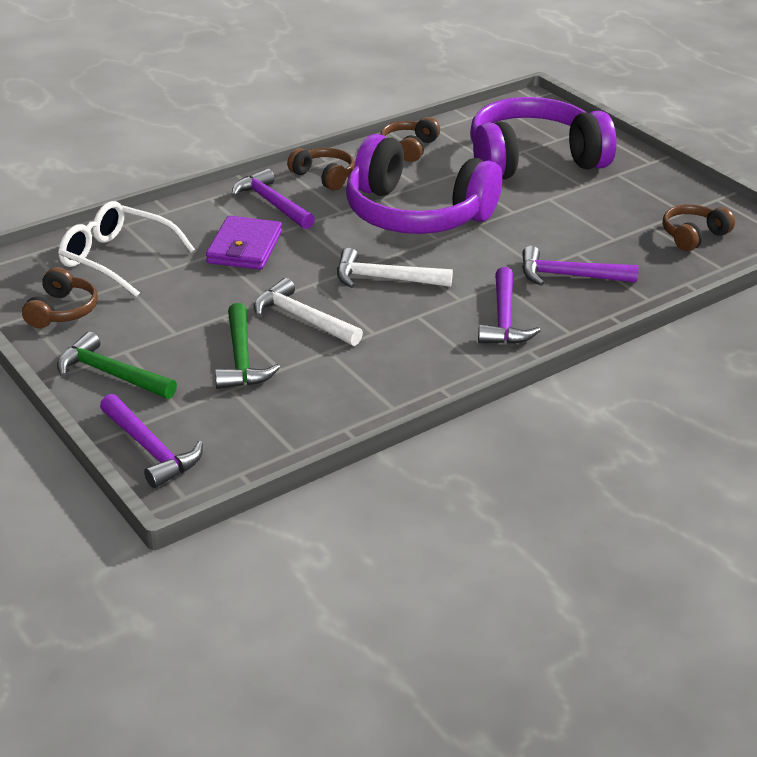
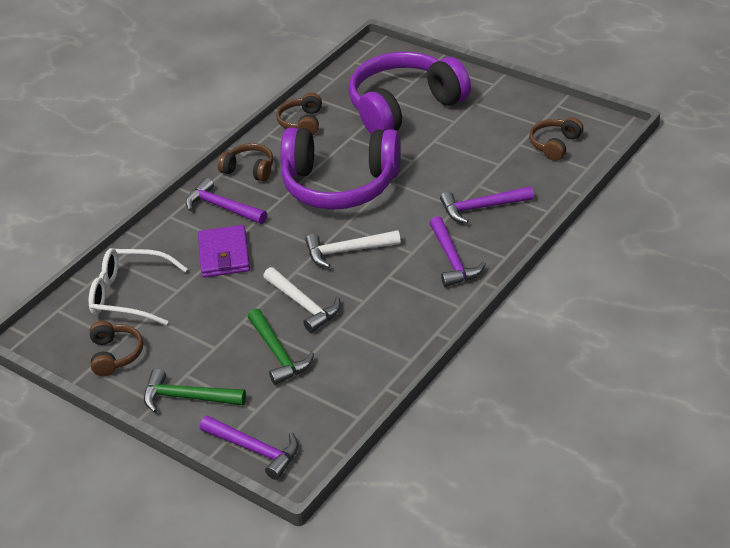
camera: 15 degrees left, 5 degrees up
(302, 318) = (304, 305): white hammer -> white hammer turned 150 degrees counterclockwise

